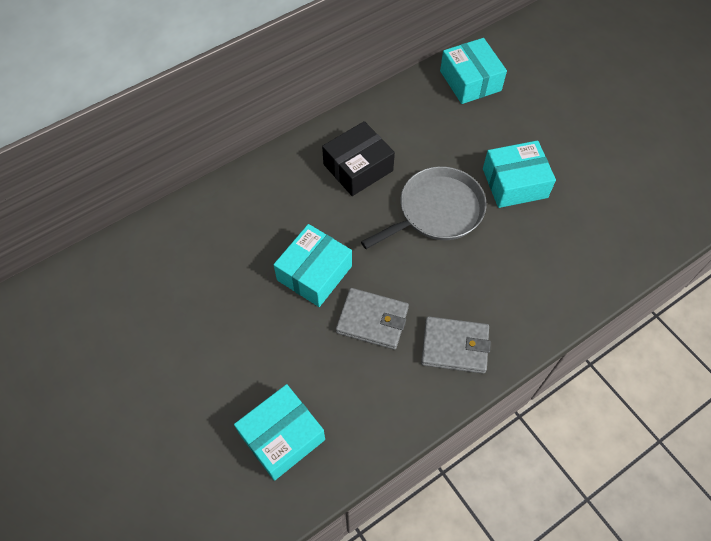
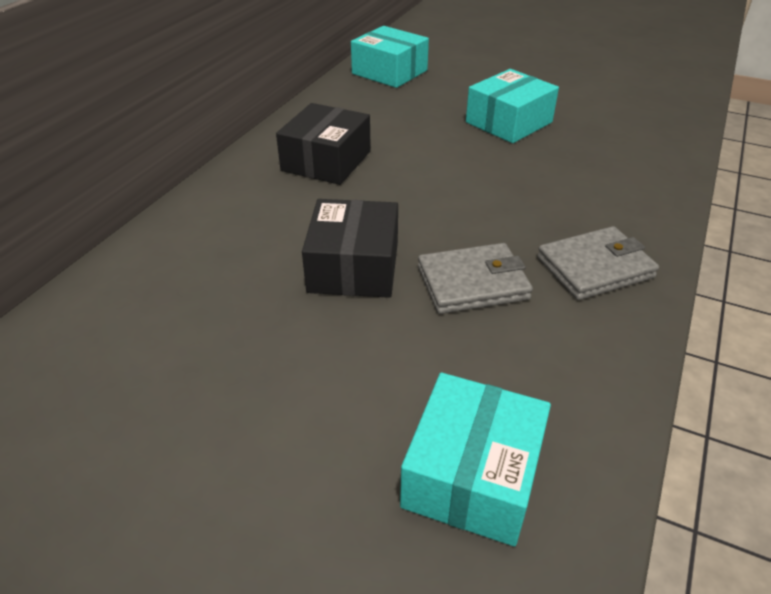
camera: 30 degrees left, 20 degrees down
(314, 273) = (354, 267): turquoise box -> black box
(437, 211) = (451, 165): grey pan -> none

